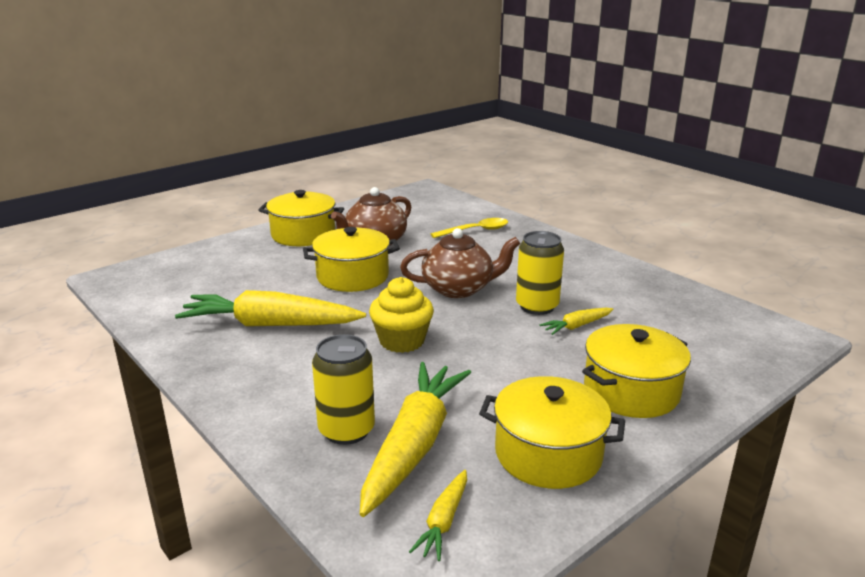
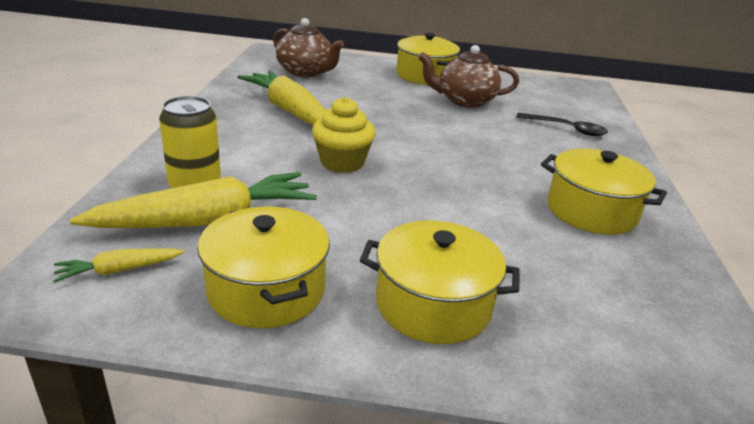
camera: 45 degrees right, 5 degrees up
(352, 276) = (400, 112): yellow pot -> yellow pot (591, 211)
(459, 289) = (459, 156): brown teapot -> brown teapot (306, 72)
(475, 231) = (567, 129): yellow spoon -> black spoon
(537, 306) = (497, 200): yellow can -> none
(576, 326) = (499, 233): yellow carrot -> none

